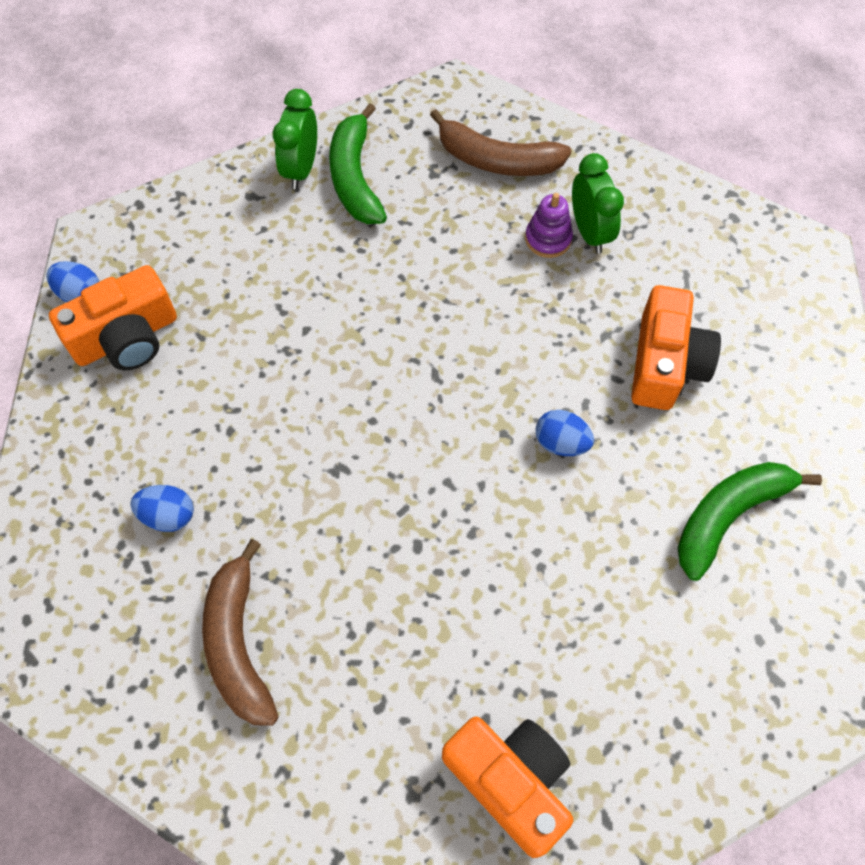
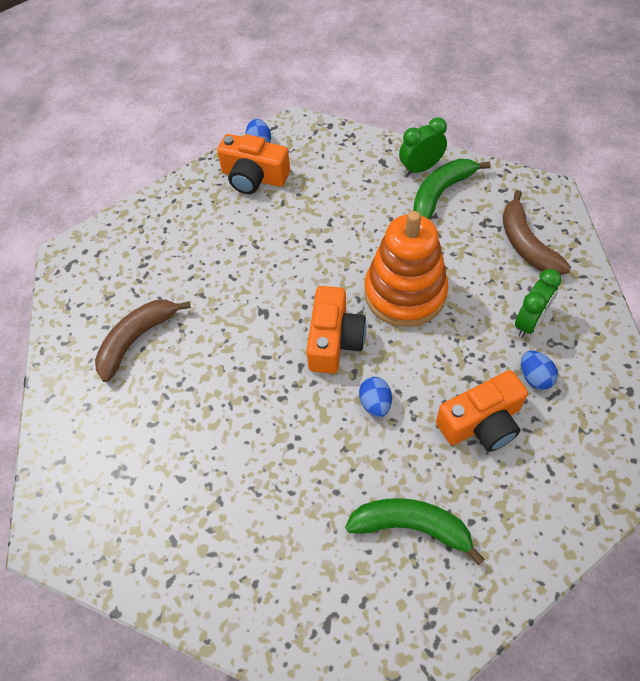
camera: 55 degrees right, 5 degrees down
(168, 516) = (177, 263): blue egg -> blue egg (535, 377)
(451, 311) = (405, 293): none -> orange stacking toy
(510, 782) = (156, 515): orange camera -> orange camera (334, 340)
(548, 239) = (501, 305): purple stacking toy -> none

